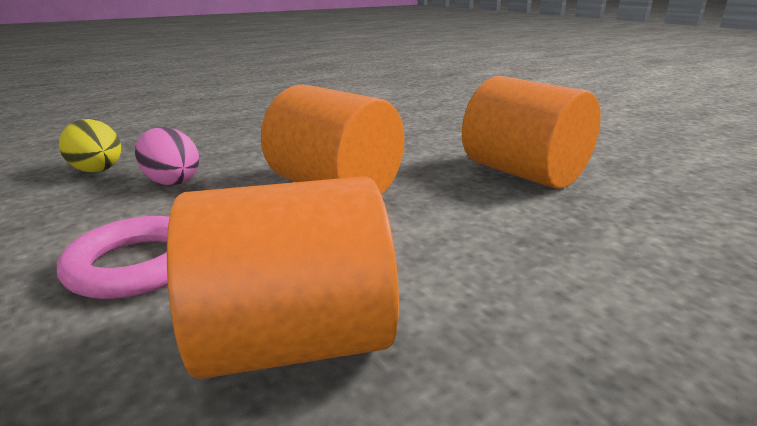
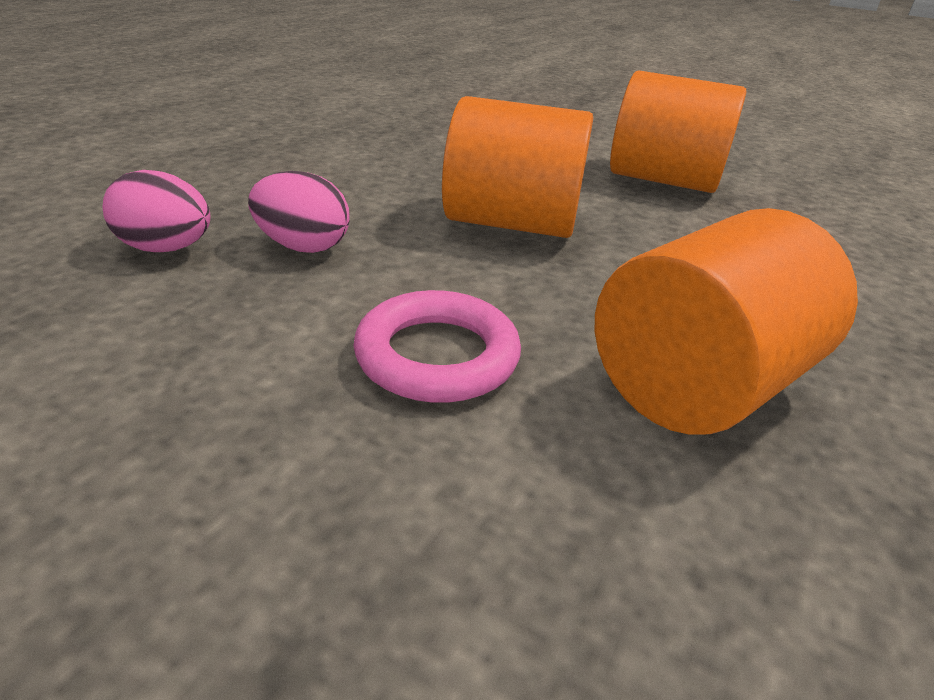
camera: 30 degrees left, 10 degrees up
(98, 171) = (166, 249): yellow egg -> pink egg

